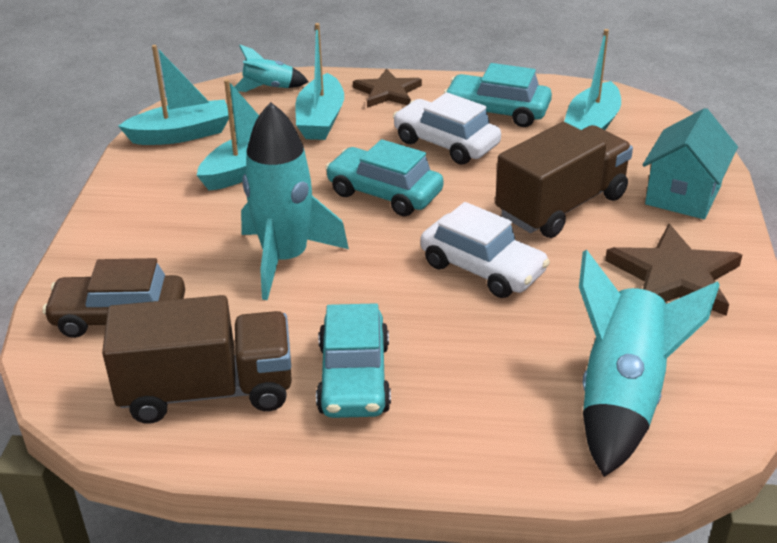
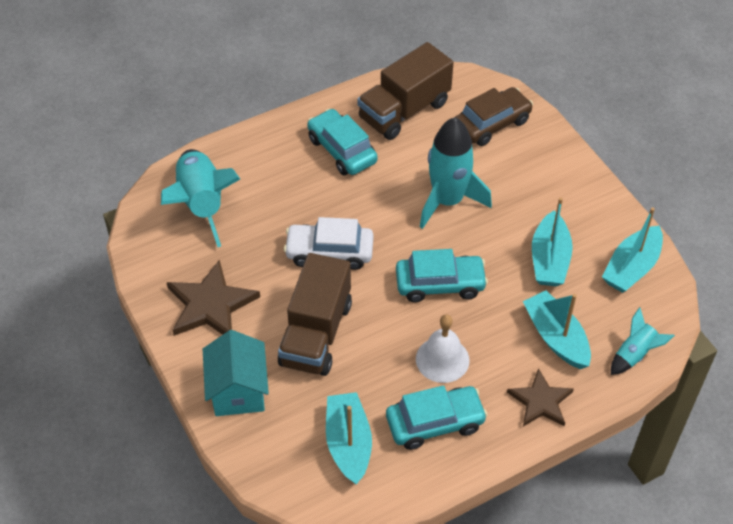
camera: 145 degrees right, 15 degrees up
(446, 143) = (442, 359): white car -> white bell

